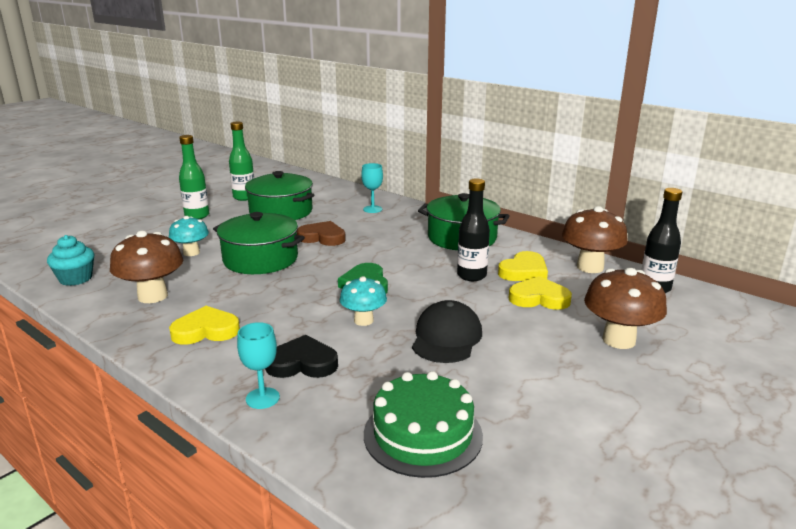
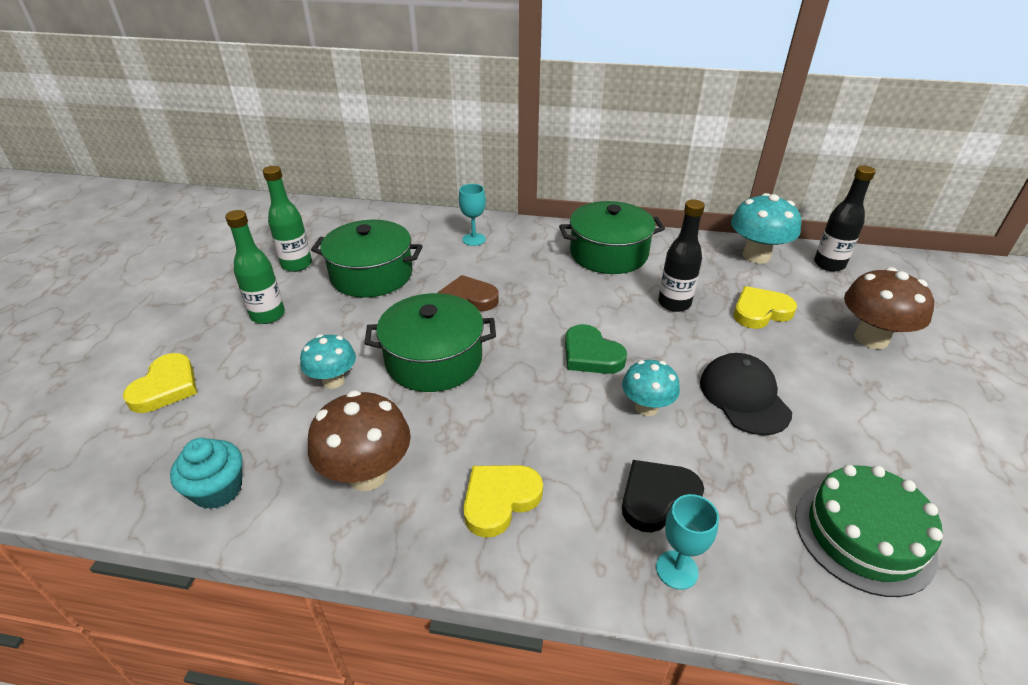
camera: 30 degrees left, 15 degrees up
(524, 271) = (711, 280): yellow heart -> yellow heart (166, 387)
(590, 267) = (756, 256): brown mushroom -> turquoise mushroom

